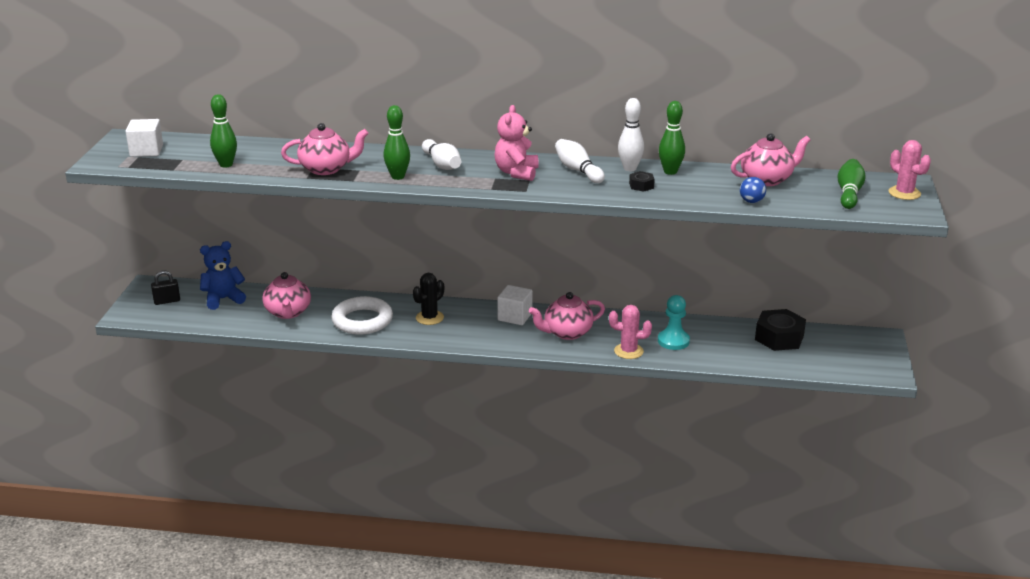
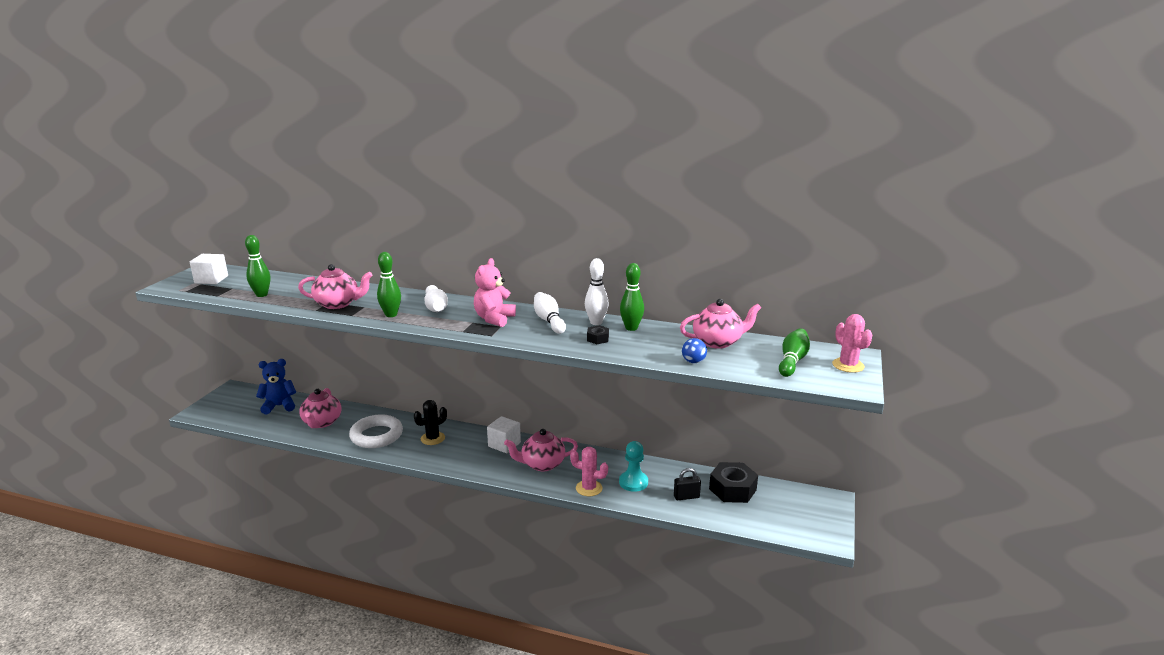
camera: 10 degrees right, 5 degrees down
(167, 301) = (236, 403): black padlock -> black padlock (686, 497)

